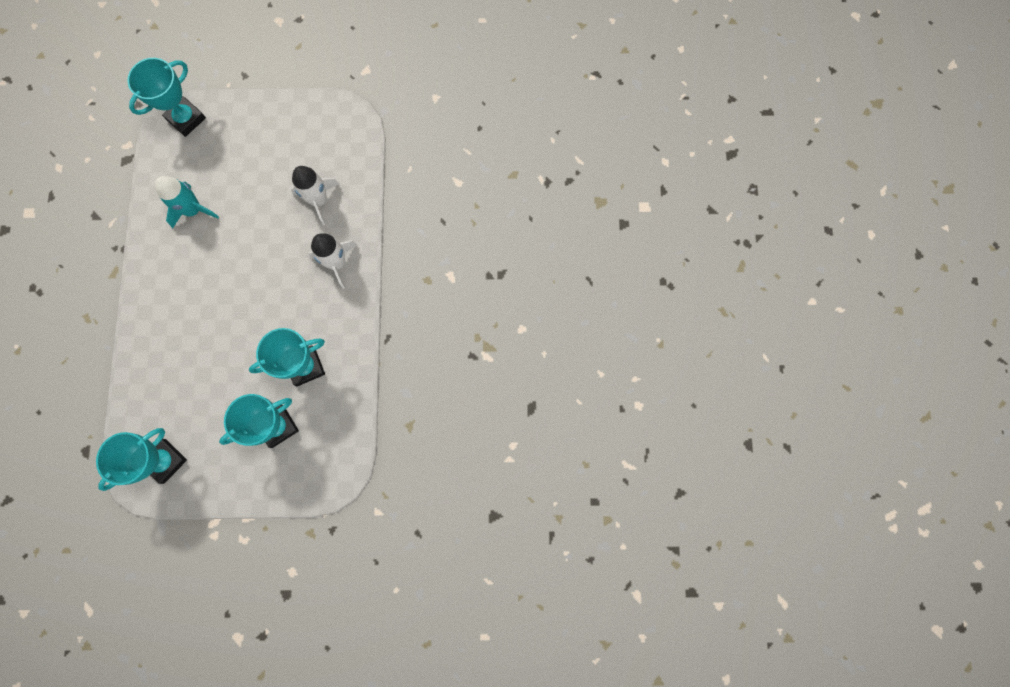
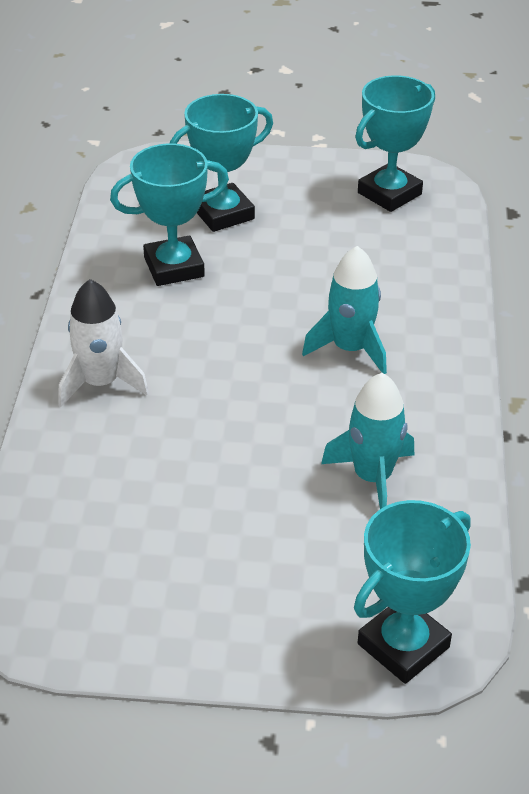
camera: 175 degrees left, 35 degrees down
(199, 302) = (350, 349): none -> turquoise rocket
(319, 200) = (119, 475): white rocket -> none

